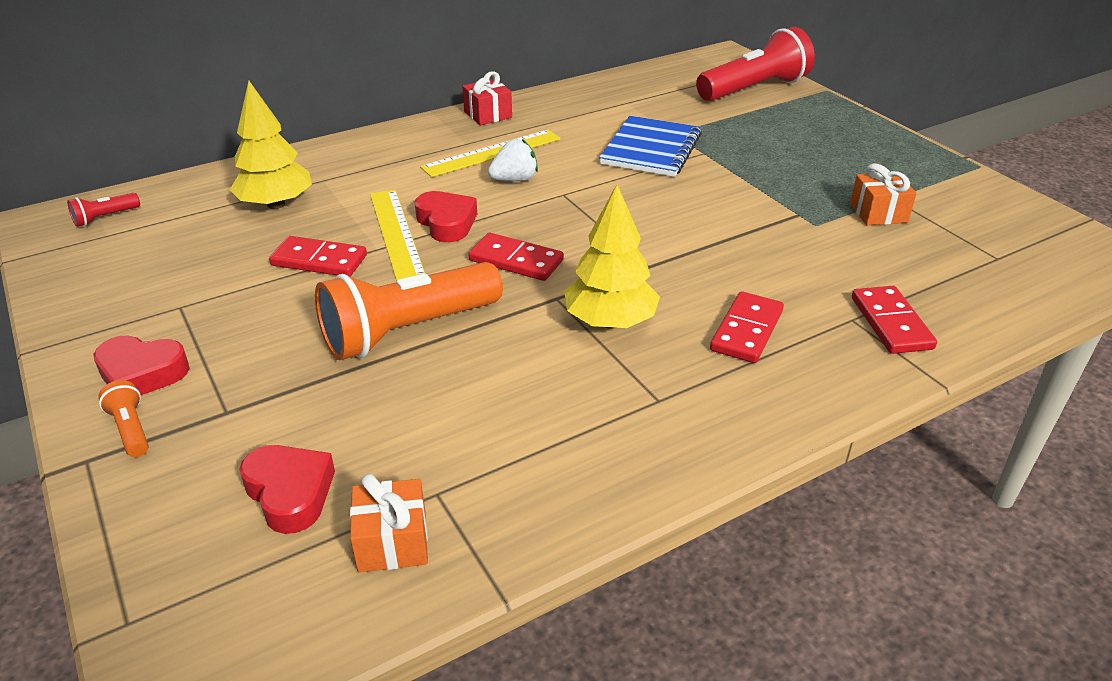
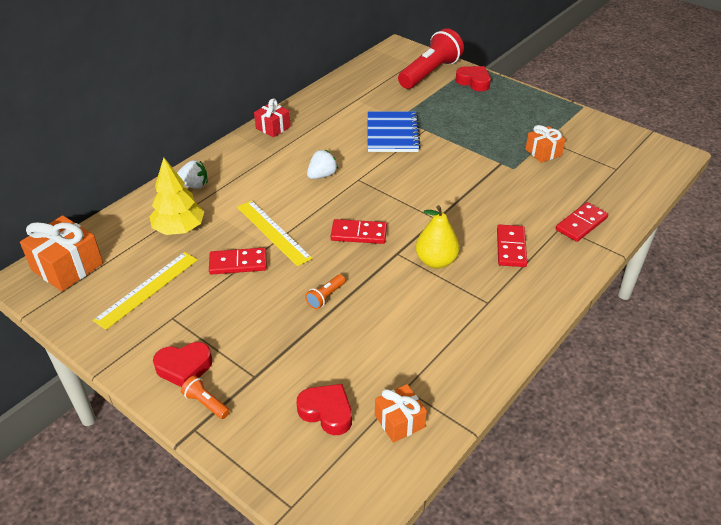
camera: 20 degrees left, 5 degrees up
(105, 218) = (67, 267): red flashlight -> orange gift
(334, 159) = (194, 185): none -> white strawberry
(408, 331) = (325, 297): orange flashlight -> orange flashlight, size x0.42
(446, 223) = (300, 217): red heart -> red heart (474, 82)
(492, 153) = (295, 158): yellow ruler -> yellow ruler (147, 289)
(610, 322) = (436, 261): yellow tree -> yellow pear
(891, 323) = (581, 224): red domino -> red domino turned 75 degrees clockwise

